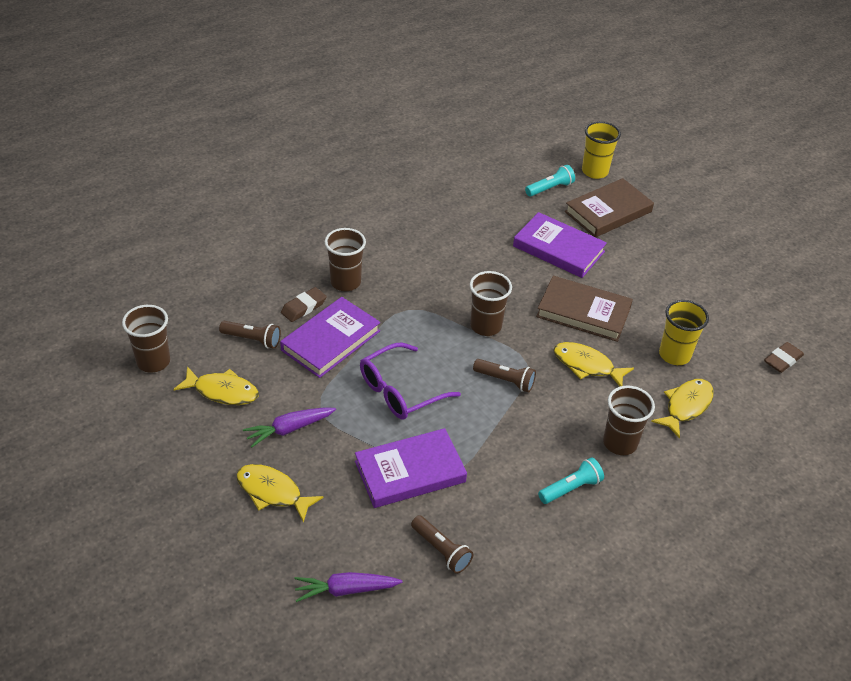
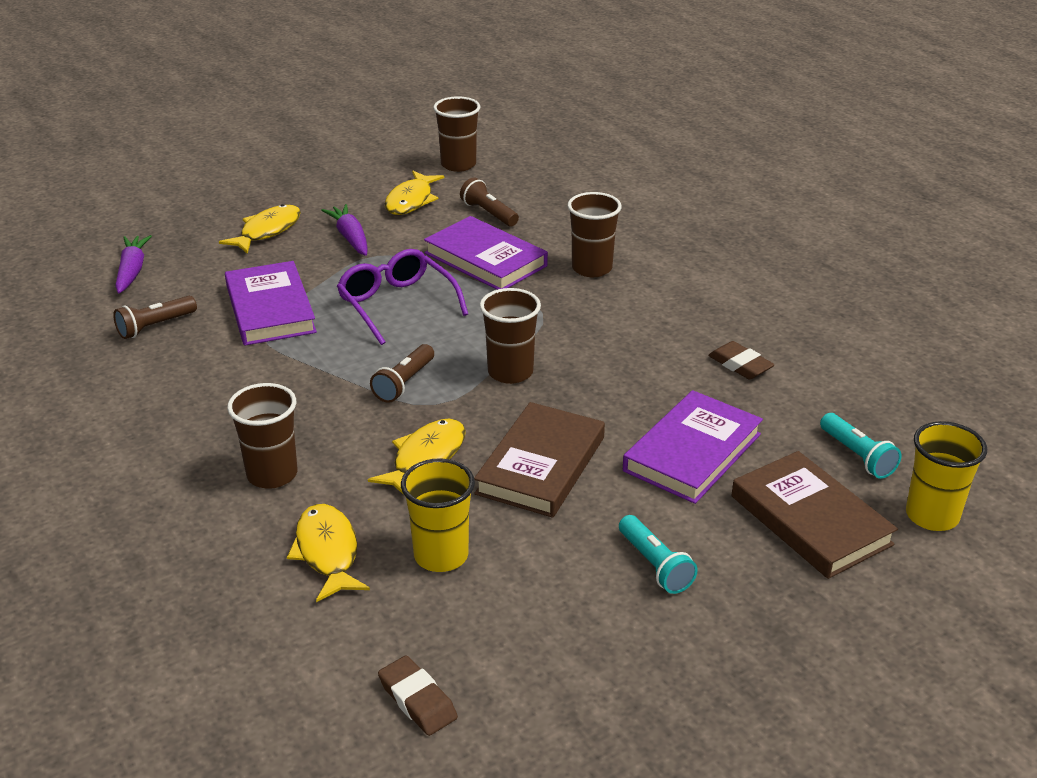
camera: 95 degrees right, 10 degrees down
(252, 339) = (489, 213): brown flashlight -> brown flashlight turned 120 degrees clockwise
(303, 307) = (543, 242): brown eraser -> brown eraser (740, 365)
(571, 488) = (208, 424): turquoise flashlight -> turquoise flashlight (655, 565)
(686, 406) = (327, 552): yellow fish -> yellow fish turned 150 degrees counterclockwise

